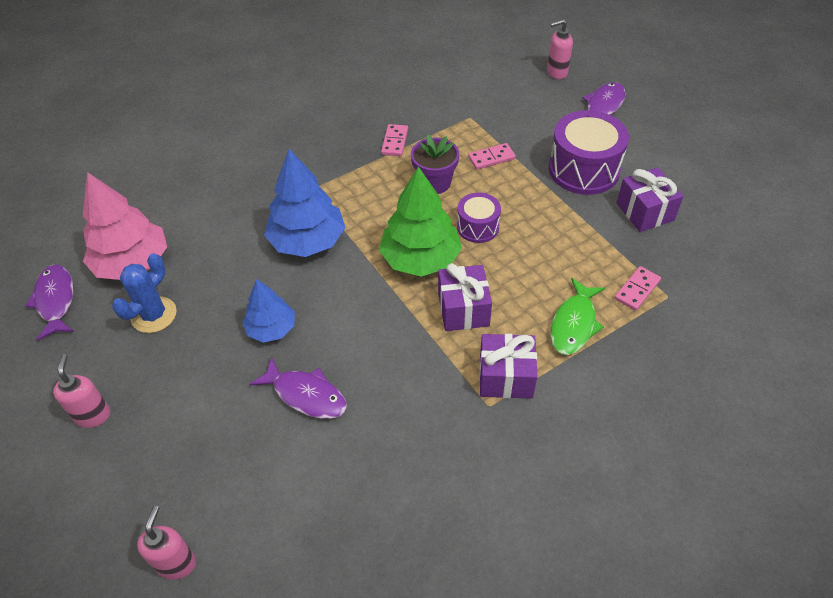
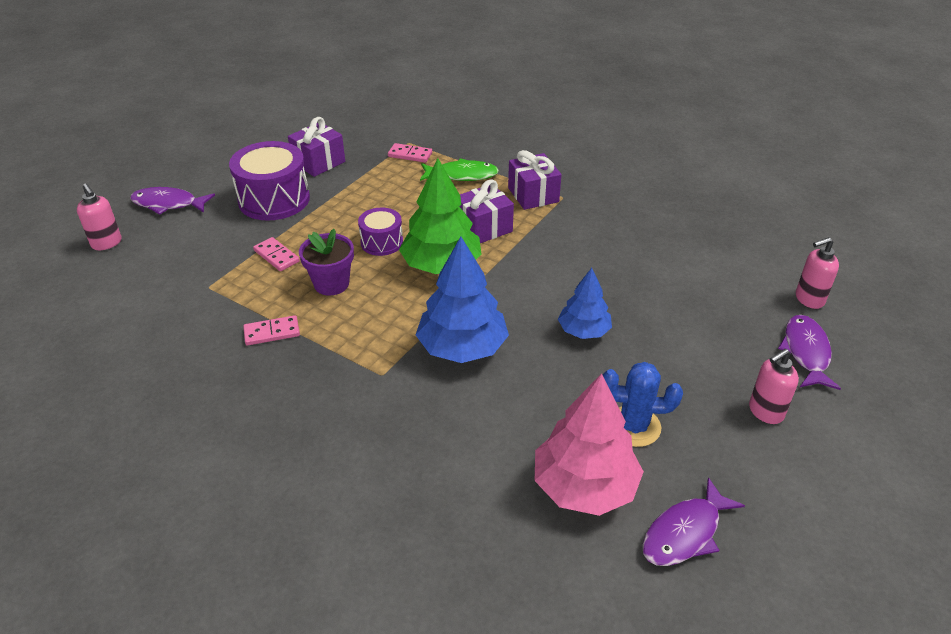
camera: 115 degrees left, 10 degrees down
(306, 395) = (629, 285): purple fish -> purple fish (806, 352)

